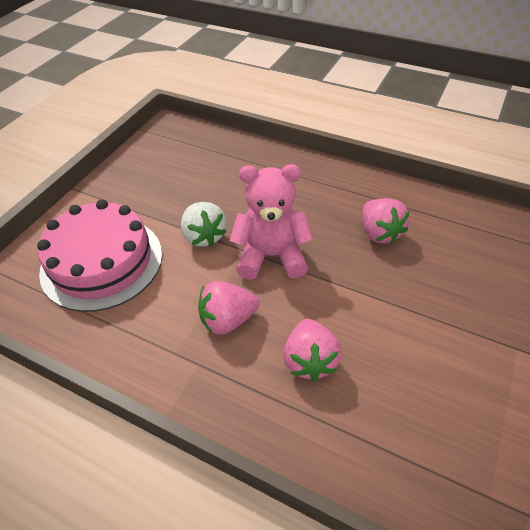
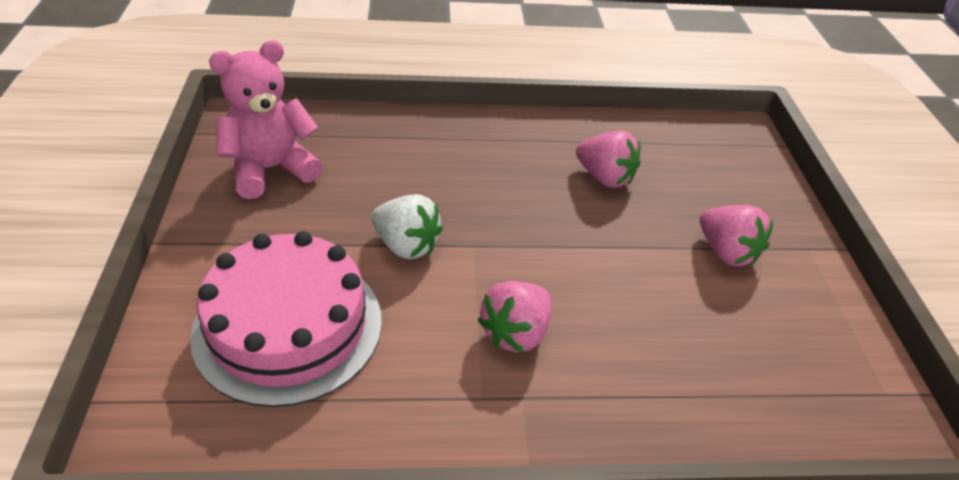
camera: 35 degrees left, 5 degrees down
(271, 256) = (508, 241): pink teddy bear -> pink teddy bear (271, 169)
(310, 360) = (638, 339): pink strawberry -> pink strawberry (726, 252)

